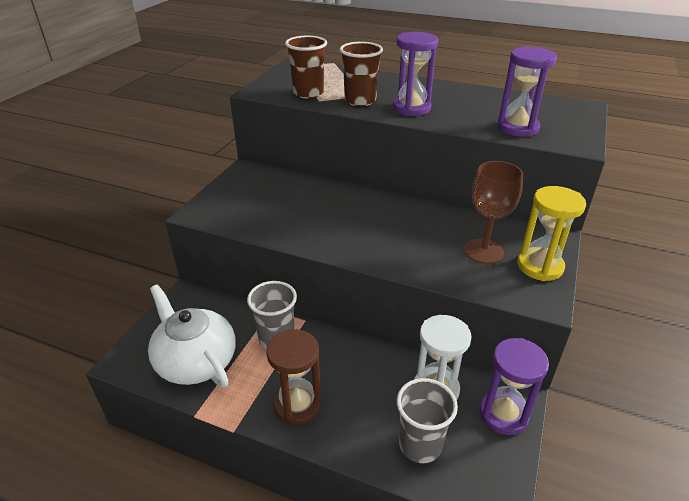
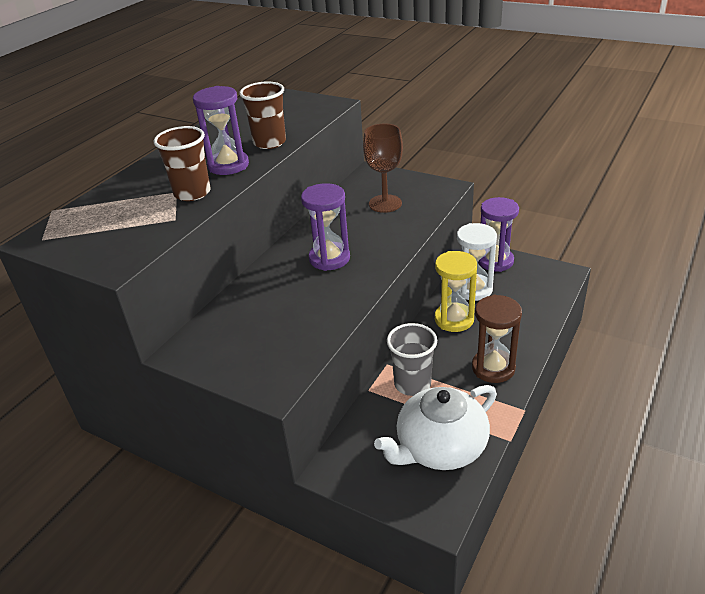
camera: 80 degrees left, 0 degrees up
(308, 93) = (148, 226): brown cup -> brown cup (269, 142)
(420, 445) = (525, 302): grey cup -> none
(517, 128) = (295, 122): purple hourglass -> purple hourglass (329, 258)
(540, 266) = (408, 183): yellow hourglass -> yellow hourglass (454, 319)

